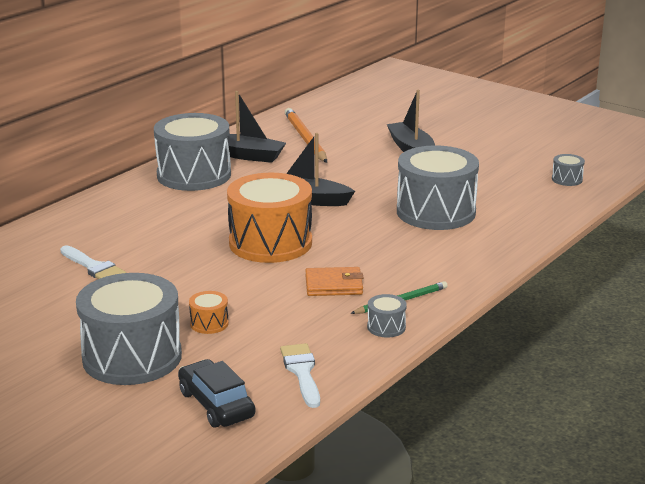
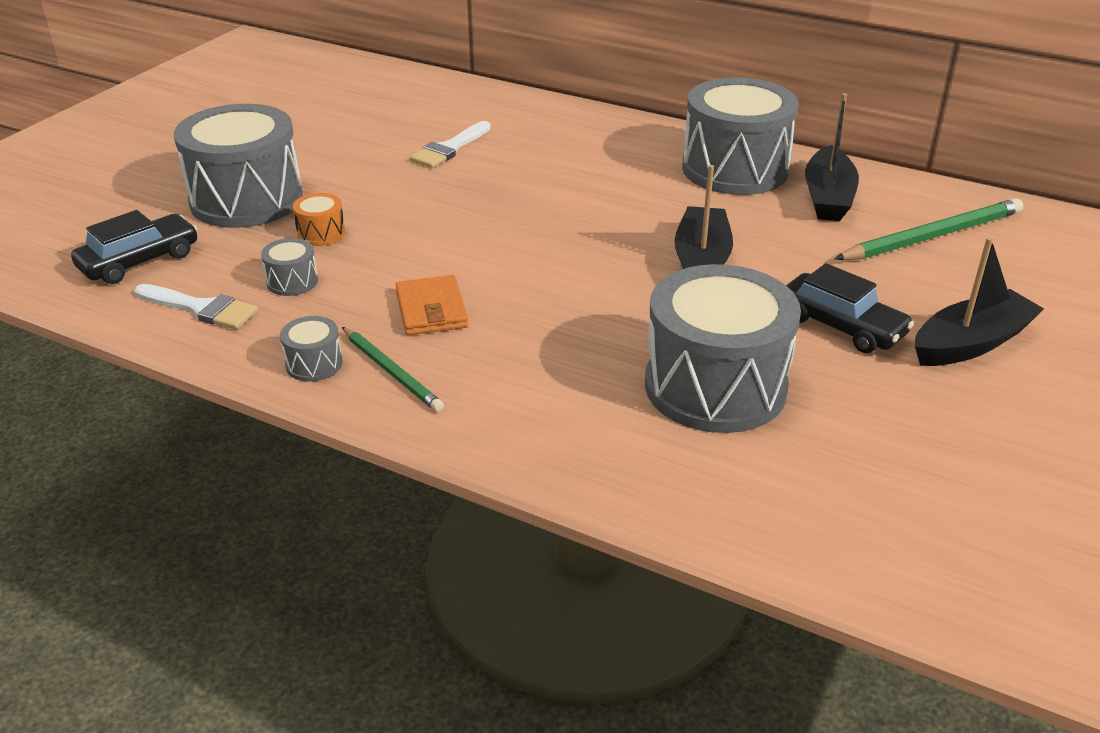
camera: 80 degrees right, 10 degrees up
(270, 243) = (546, 248): orange drum -> none
(302, 372) = (201, 308): white brush -> white brush turned 45 degrees clockwise
(305, 138) = (932, 236): orange pencil -> green pencil
(388, 174) = (841, 326): none -> black car
(567, 179) = (971, 559): grey drum -> grey drum (292, 281)

